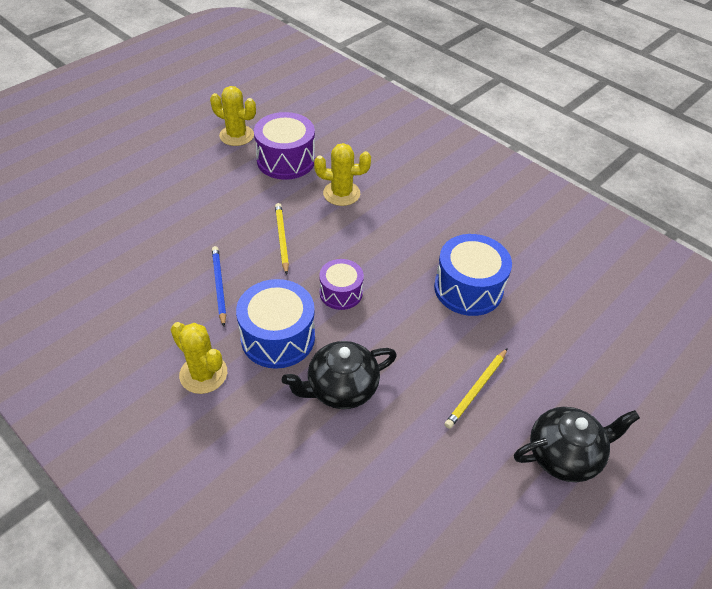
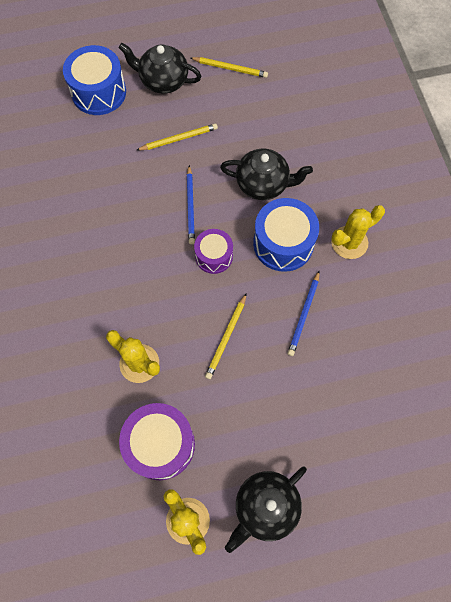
camera: 145 degrees left, 20 degrees up
(183, 161) = (265, 507): none -> black teapot
(203, 374) = (349, 242): yellow cactus -> yellow cactus turned 75 degrees clockwise
(400, 325) = (191, 206): none -> blue pencil
(468, 288) = (118, 208): blue drum -> blue drum (99, 92)
(501, 529) = (230, 68): none -> yellow pencil

